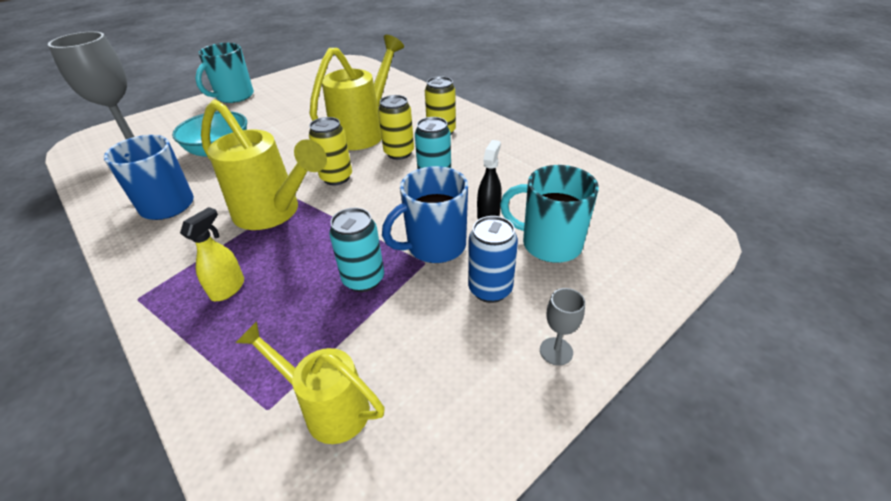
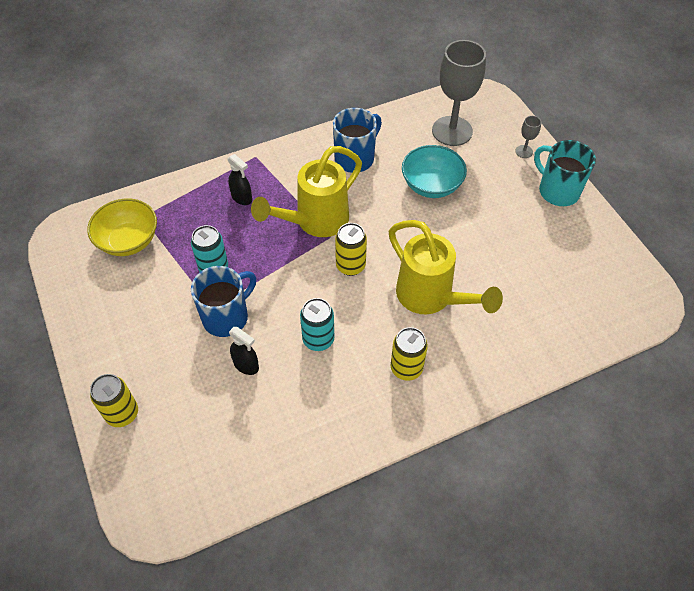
camera: 105 degrees right, 15 degrees up
(228, 288) = (242, 198): yellow spray bottle -> black spray bottle
(327, 407) = (128, 241): yellow watering can -> yellow bowl
(399, 153) = (376, 320): yellow can -> yellow can (122, 414)
(434, 246) = (226, 317): blue mug -> blue mug turned 60 degrees clockwise
(490, 289) = (166, 339): blue can -> none
(549, 244) = (190, 396): turquoise mug -> none
(556, 351) = (100, 357): grey goblet -> grey goblet (524, 151)

